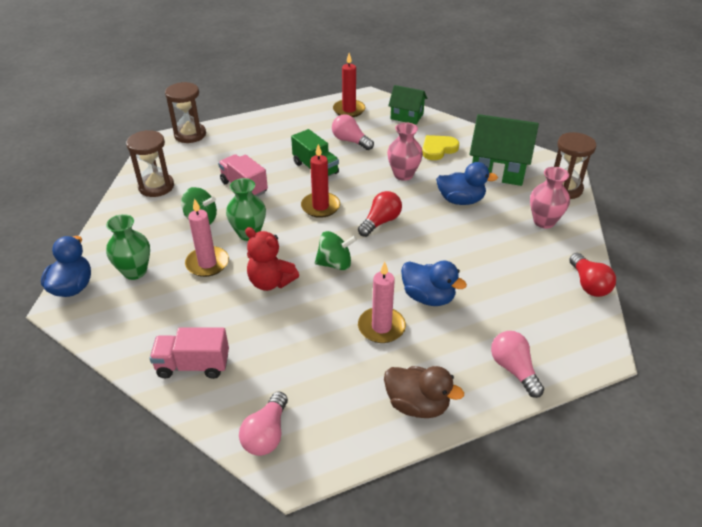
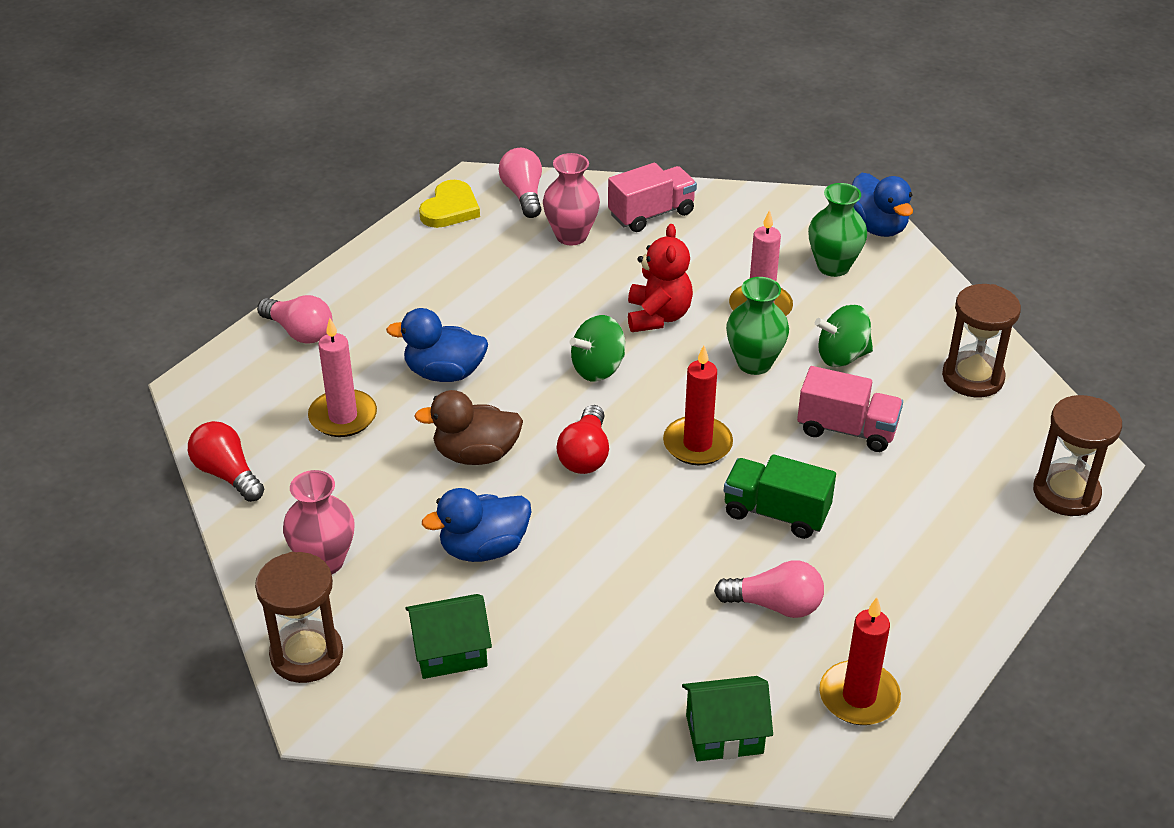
camera: 150 degrees right, 0 degrees up
(270, 282) = (658, 316): red teddy bear -> red teddy bear turned 90 degrees clockwise
(381, 327) = (480, 318): pink candle -> pink candle (343, 416)
(403, 174) = (616, 564): pink vase -> pink vase (571, 236)
(417, 405) = (391, 264): brown duck -> brown duck (476, 454)
(438, 149) = (594, 658): yellow heart -> yellow heart (450, 209)
(498, 169) = (450, 652): green house -> green house, size x0.60

